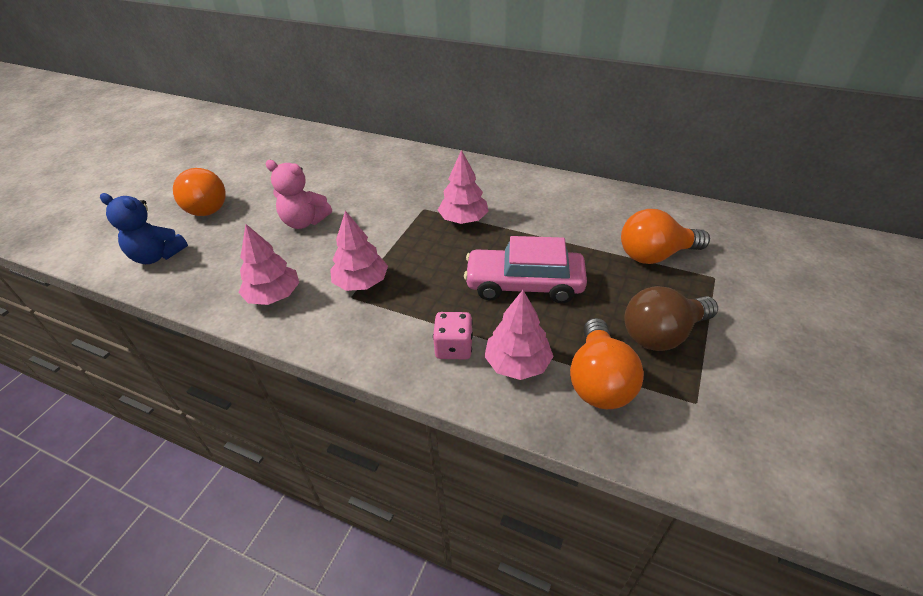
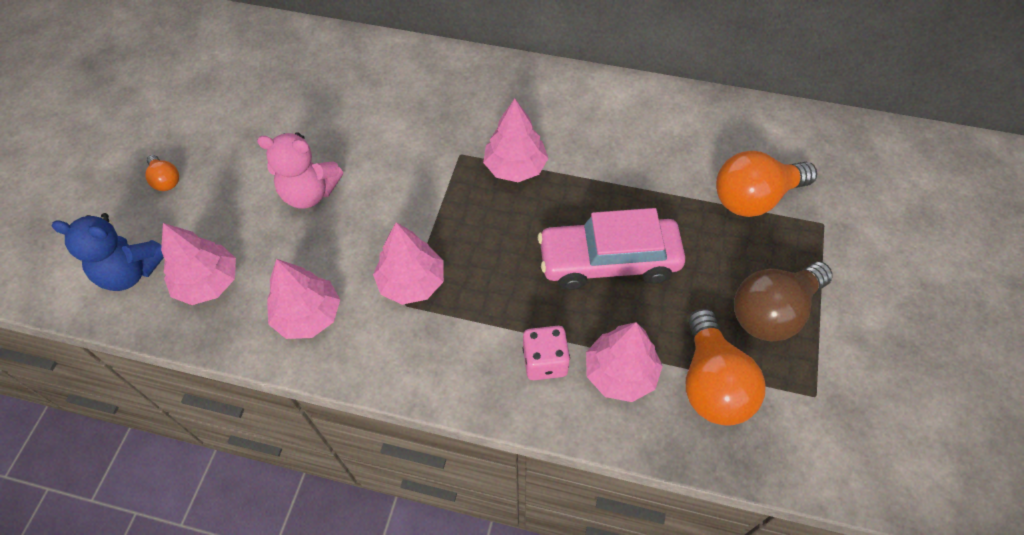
camera: 10 degrees left, 15 degrees up
(206, 206) = (165, 180): orange light bulb -> orange light bulb, size x0.49
(209, 268) = (208, 282): none -> pink tree

